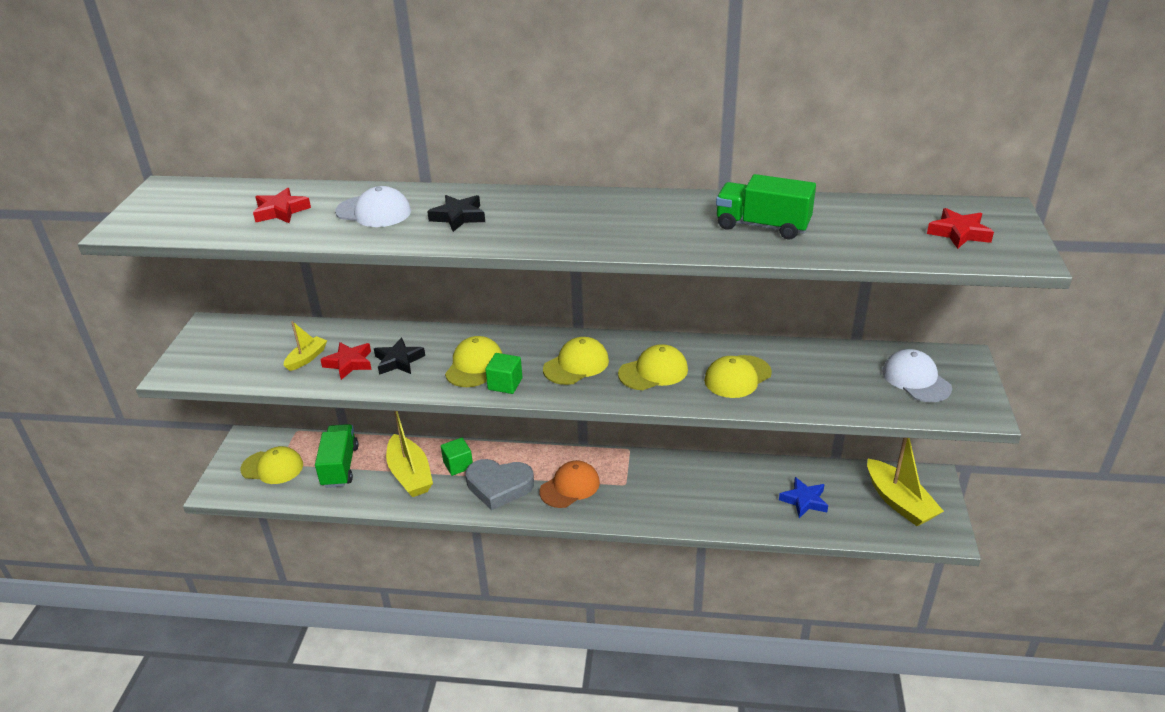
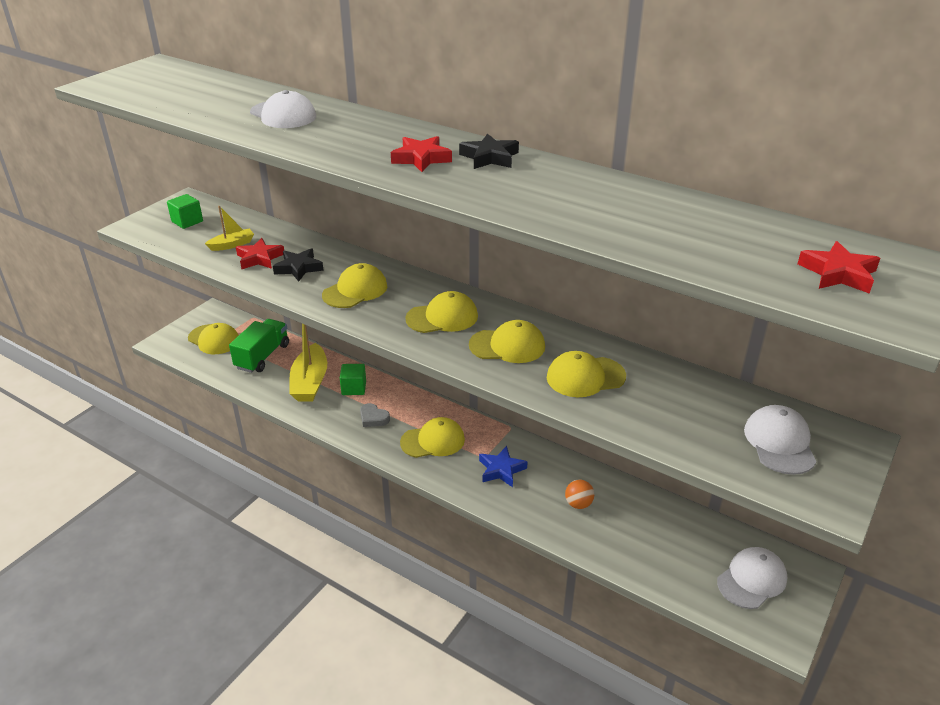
camera: 25 degrees right, 0 degrees up
(281, 211) = (215, 98): red star -> red star (421, 158)
(458, 217) = (345, 135): black star -> black star (489, 157)
(499, 486) = (373, 418): grey heart -> grey heart, size x0.50
(505, 384) = (366, 314): green cube -> green cube (187, 221)
(570, 487) = (433, 441): orange cap -> yellow cap
(731, 494) = (578, 504): none -> orange ball
(762, 226) = (618, 211): green truck -> none
(804, 500) = (648, 538): blue star -> blue star (501, 470)
(899, 502) = (752, 580): yellow boat -> white cap

